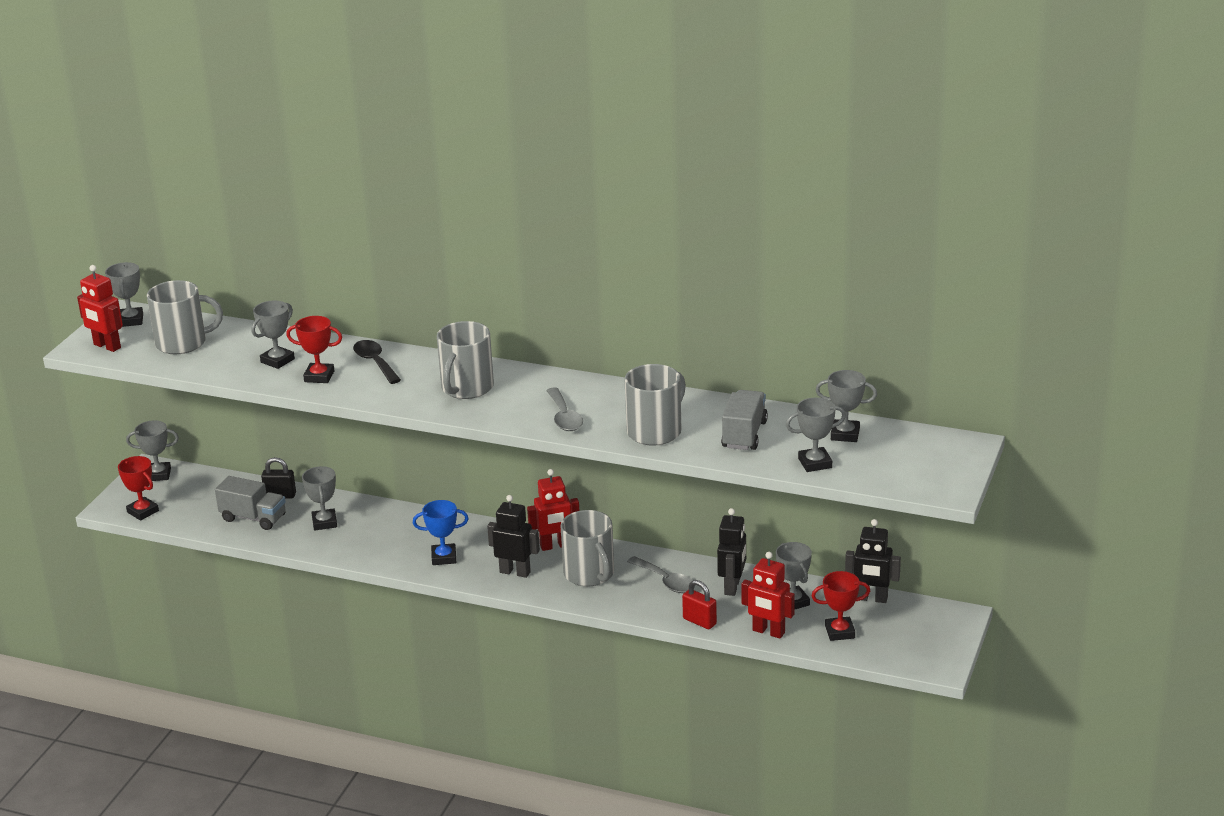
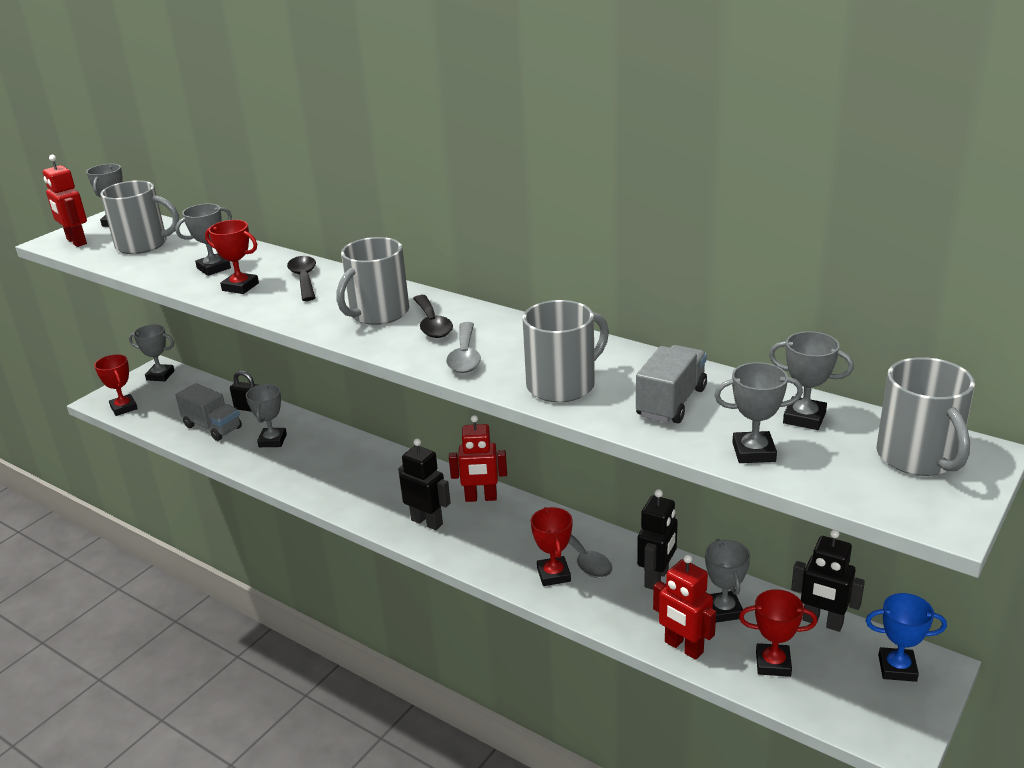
camera: 15 degrees right, 0 degrees up
(444, 557) = (364, 494): blue trophy -> blue trophy (897, 668)
(521, 393) = (432, 324): none -> black spoon
(589, 574) = (503, 537): grey mug -> grey mug (918, 457)
(645, 596) = (553, 574): none -> red trophy
(699, 621) = (605, 618): red padlock -> none

